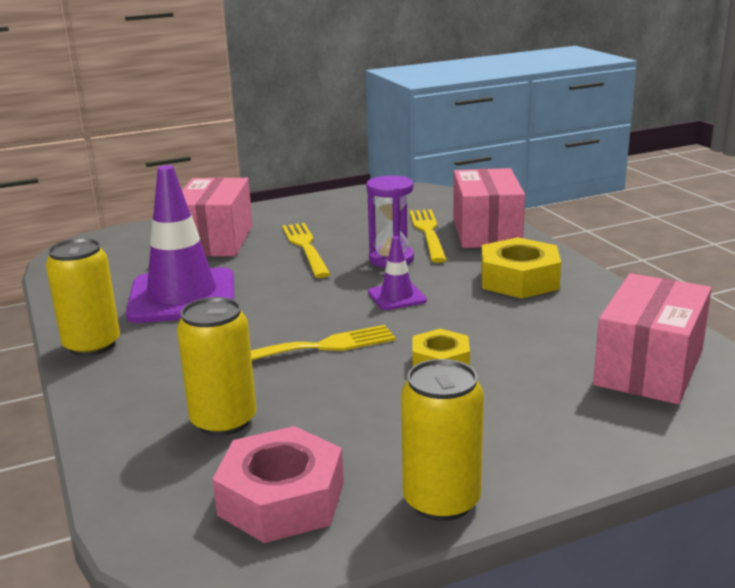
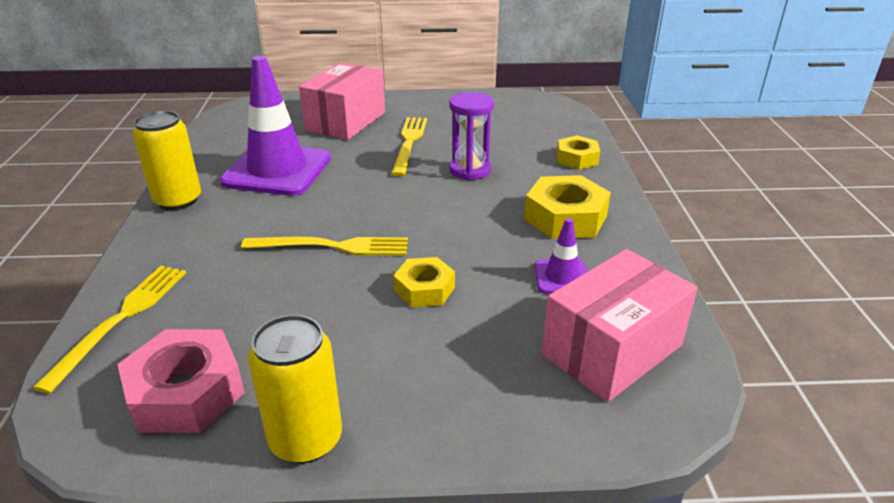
camera: 20 degrees right, 10 degrees up
(224, 421) = (208, 300): yellow can -> none
(397, 297) = (443, 210): purple traffic cone -> purple traffic cone (562, 277)
(428, 233) = (523, 149): yellow fork -> yellow fork (121, 319)
(486, 231) = (577, 159): pink box -> yellow nut

